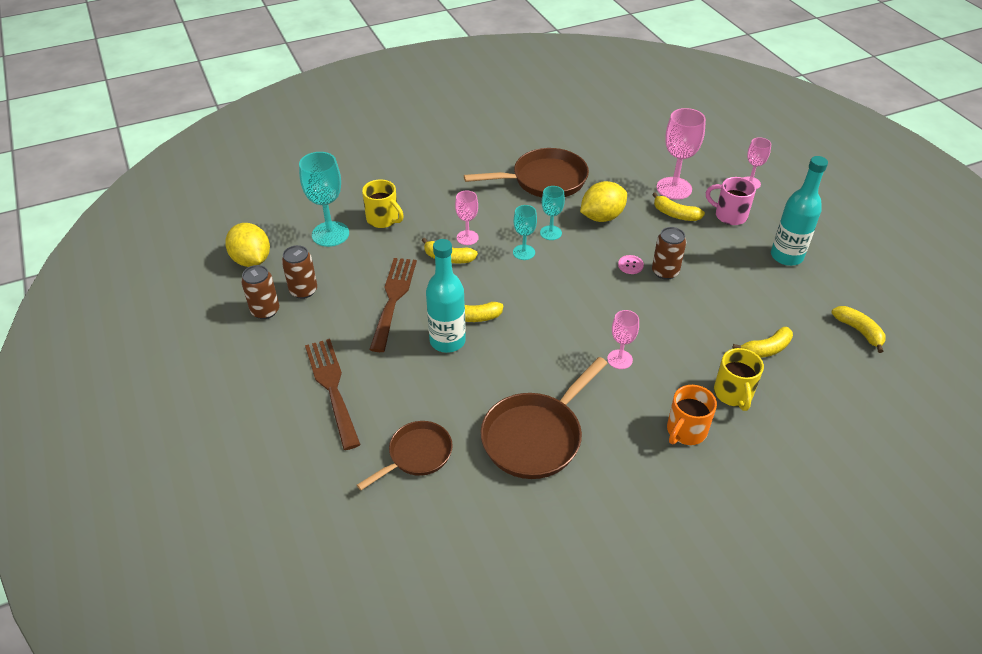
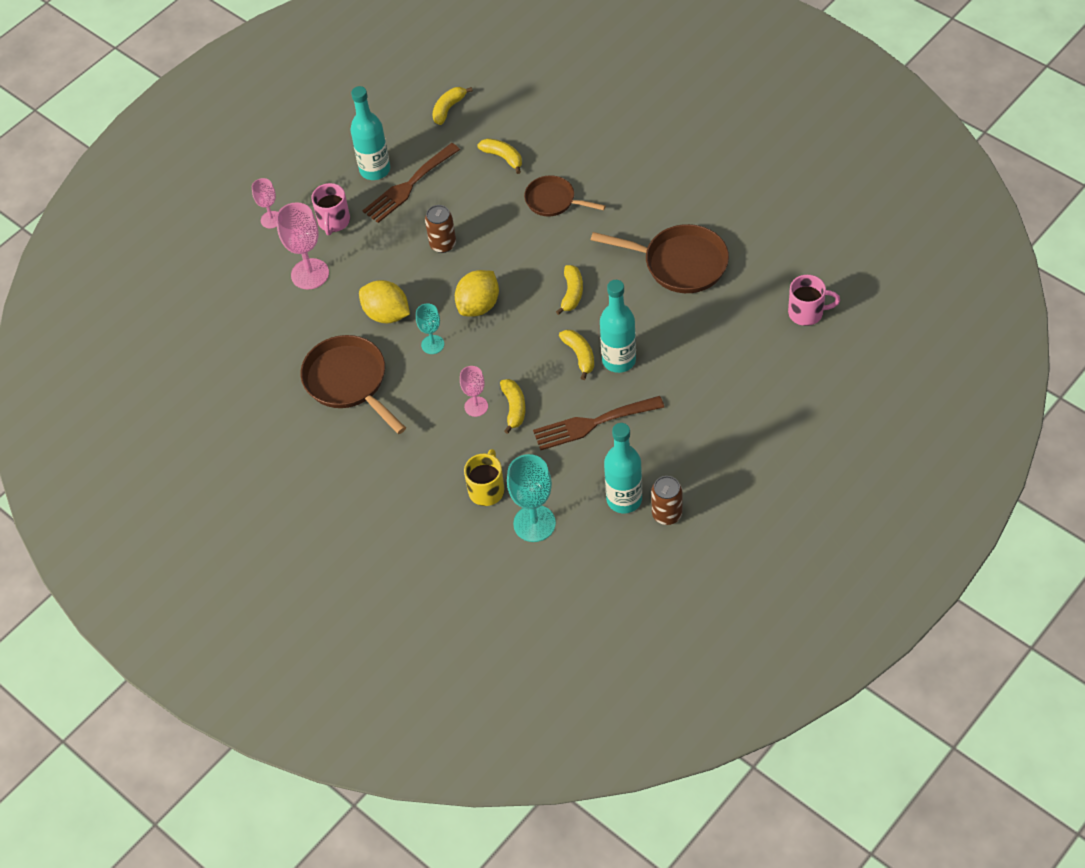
camera: 110 degrees left, 10 degrees up
(252, 260) = (610, 568): yellow lemon -> yellow lemon (478, 305)
(303, 290) = (624, 499): brown can -> turquoise bottle
(332, 387) = (718, 413): brown fork -> brown fork (408, 186)
(392, 522) = (807, 313): none -> pink mug
(417, 455) = (744, 326): brown pan -> brown pan (553, 201)
(524, 252) = (473, 354): turquoise goblet -> none
(620, 359) = (569, 241): pink goblet -> none
(630, 265) = (447, 270): pink button -> none
(675, 214) = (353, 261): yellow banana -> yellow banana (572, 293)
(685, 431) = (618, 181): orange mug -> none
(733, 394) = (564, 165): yellow mug -> none

